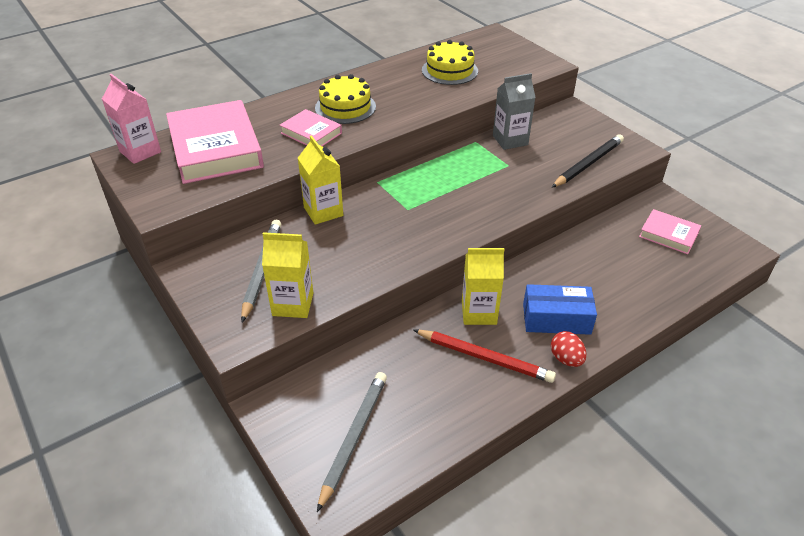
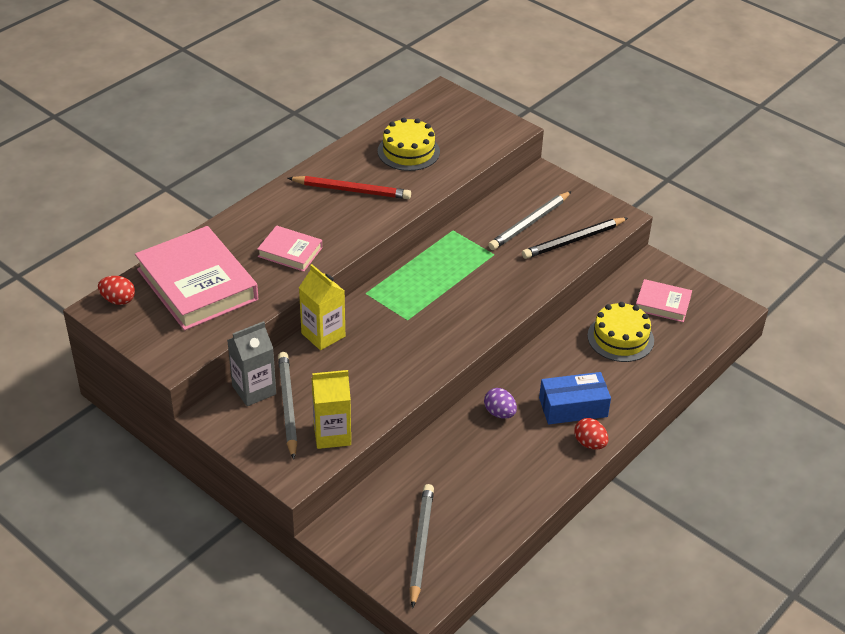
camera: 15 degrees left, 0 degrees up
(140, 152) = (118, 300): pink carton -> red egg
(345, 107) = (313, 215): yellow cake -> yellow cake (620, 338)
(479, 312) = (499, 413): yellow carton -> purple egg
(485, 358) = (516, 455): red pencil -> red pencil (352, 190)
(510, 140) = (488, 223): grey carton -> grey carton (254, 390)
(549, 145) = (529, 223): none -> grey pencil
(588, 163) = (573, 241): black pencil -> black pencil turned 150 degrees counterclockwise

